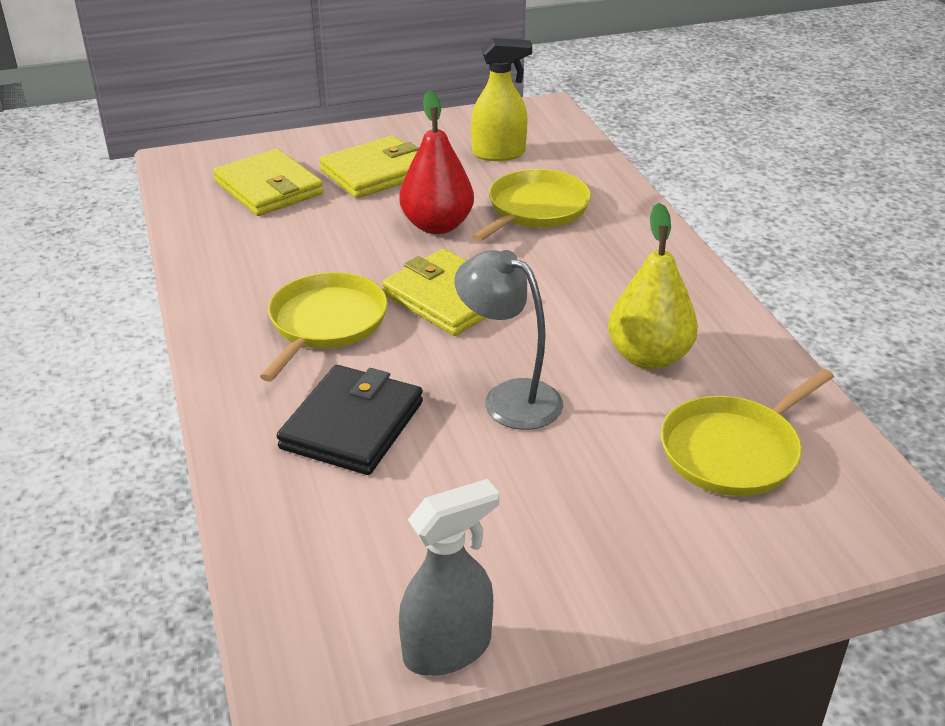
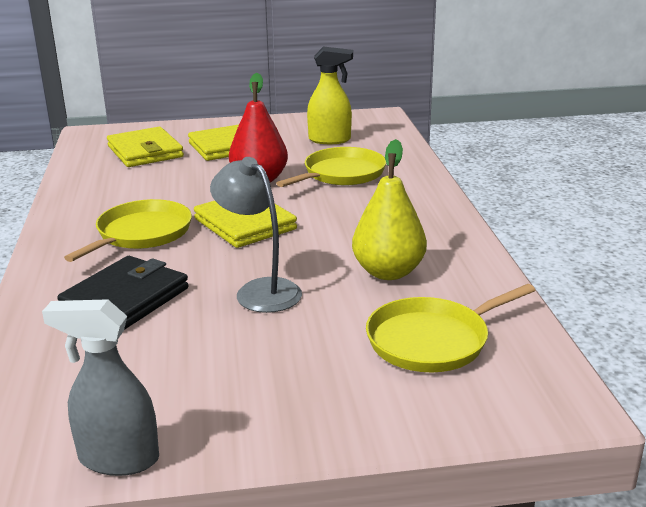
camera: 10 degrees right, 10 degrees down
(448, 649) = (118, 459): grey spray bottle -> grey spray bottle turned 150 degrees counterclockwise

